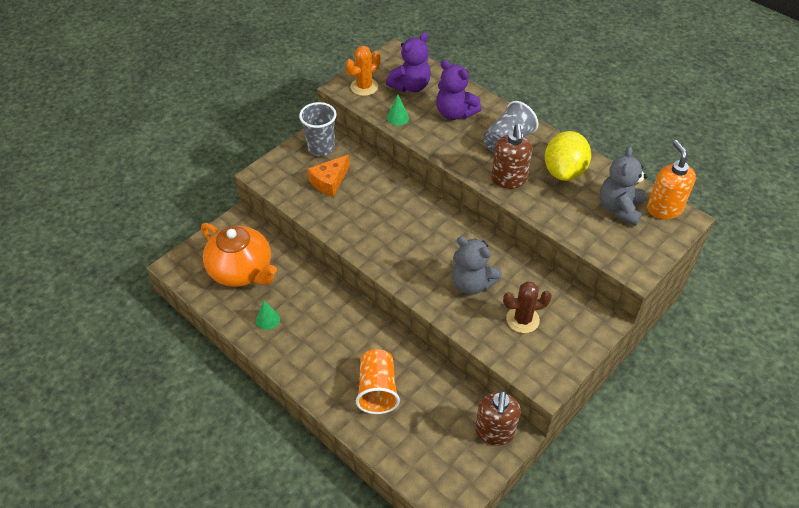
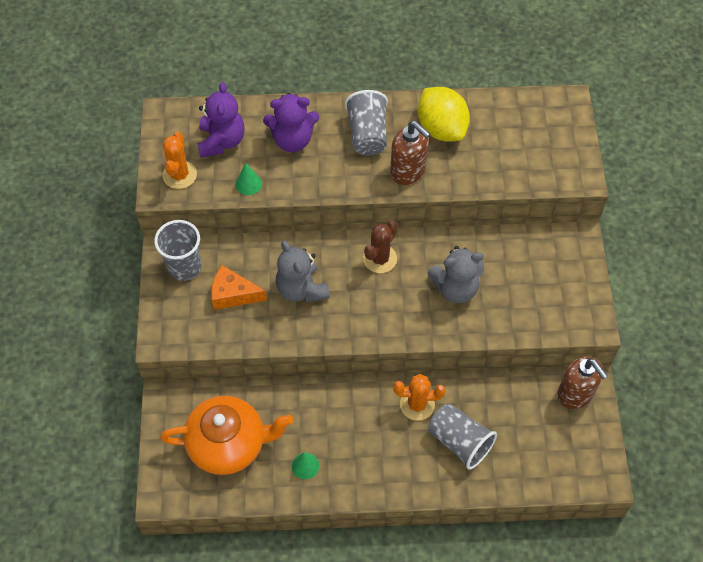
camera: 45 degrees left, 10 degrees up
(329, 182) = (233, 294): orange cheese -> orange cheese turned 105 degrees clockwise
(377, 344) = (417, 404): none -> orange cactus
(377, 390) = (459, 441): orange cup -> grey cup
(522, 319) = (523, 286): brown cactus -> brown cactus (380, 259)
(619, 208) = (516, 130): grey teddy bear -> grey teddy bear (301, 289)
(664, 209) = (546, 104): orange soap dispenser -> none

